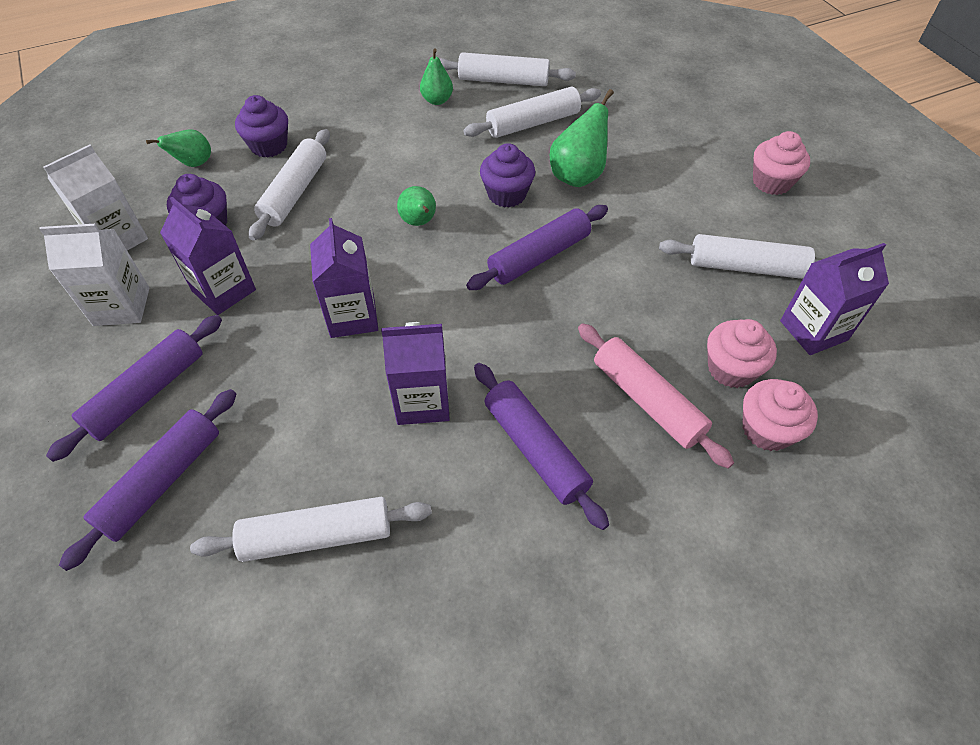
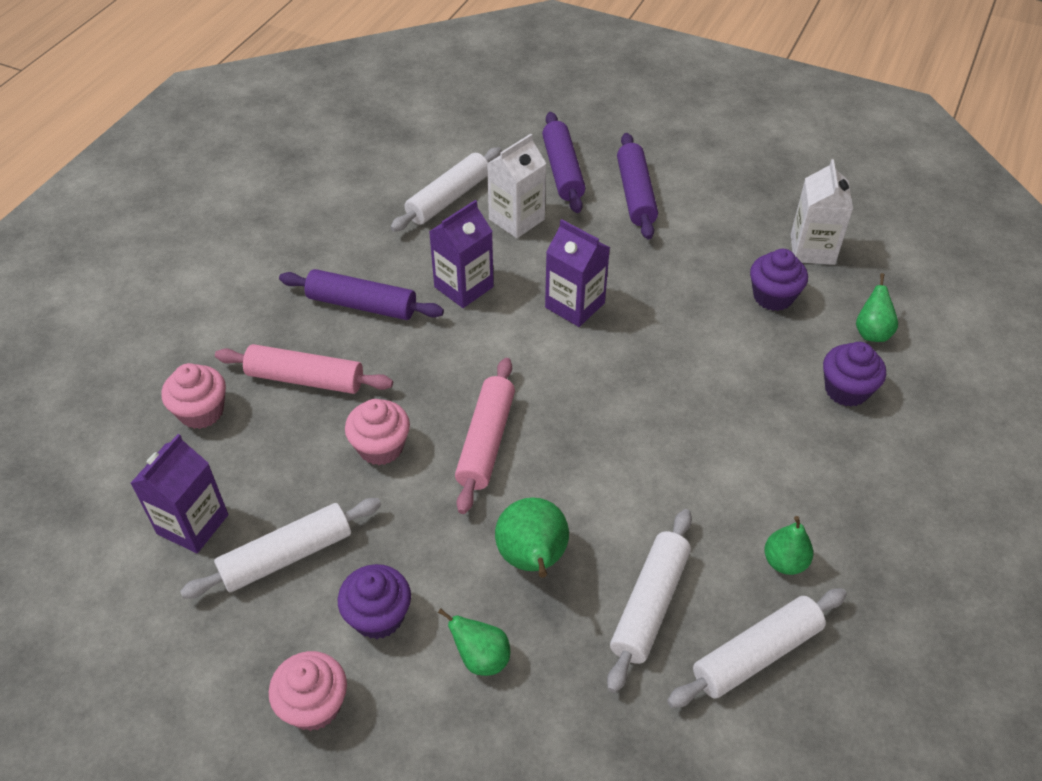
camera: 140 degrees right, 5 degrees down
(122, 306) = (731, 219): white carton -> white carton (516, 219)
(224, 290) = (685, 266): purple carton -> none
(294, 192) = (755, 363): white rolling pin -> none
(419, 222) = (620, 406): green pear -> green pear (481, 658)
(506, 194) = (578, 487): purple cupcake -> purple cupcake (378, 616)
(539, 256) = (486, 441): purple rolling pin -> pink rolling pin
(731, 369) = (252, 442): pink cupcake -> pink cupcake (381, 447)

